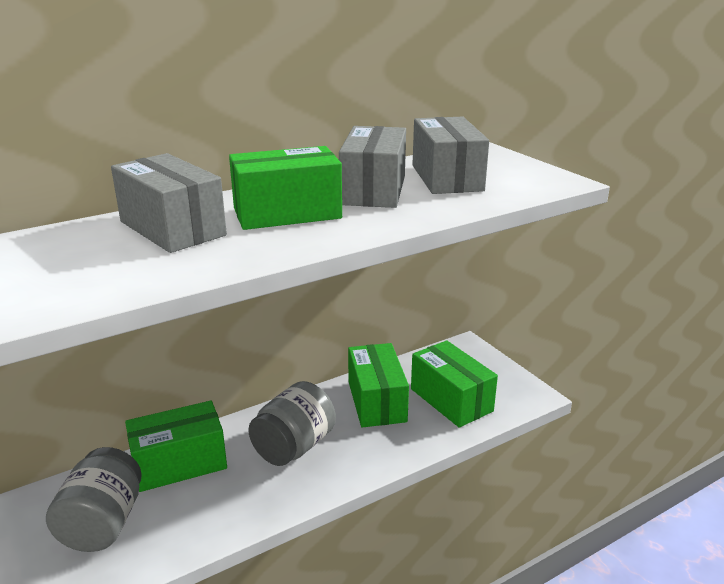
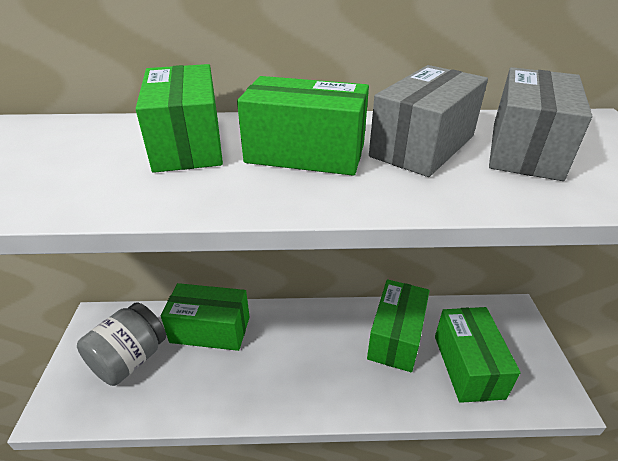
camera: 30 degrees right, 10 degrees up
(172, 228) = (188, 143): grey box -> green box
(294, 447) = (300, 353): grey jar -> none

